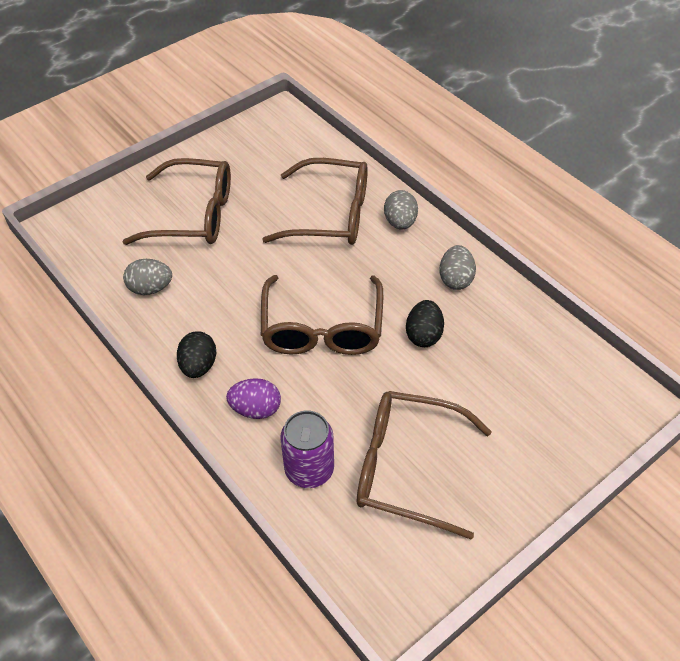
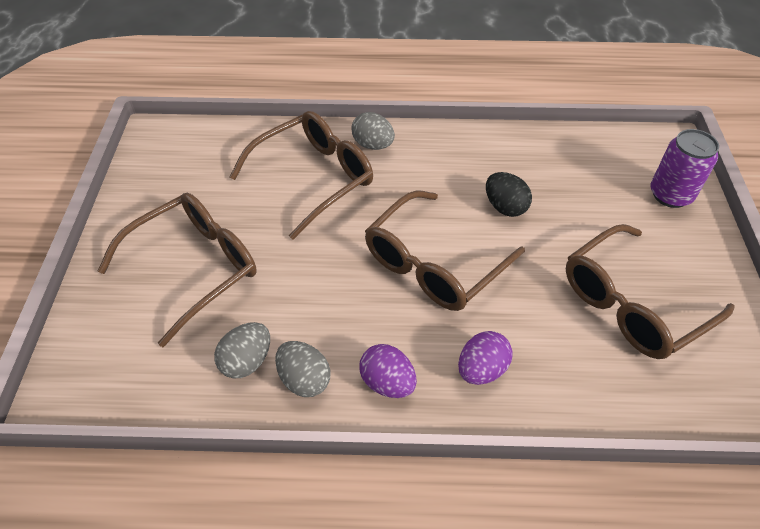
camera: 50 degrees left, 0 degrees up
(199, 366) = (387, 382): black egg -> purple egg
(309, 469) = (583, 372): purple can -> purple can (670, 195)
(322, 328) = (434, 264): brown glasses -> brown glasses turned 90 degrees clockwise
(455, 279) = (467, 154): grey egg -> grey egg (304, 379)

